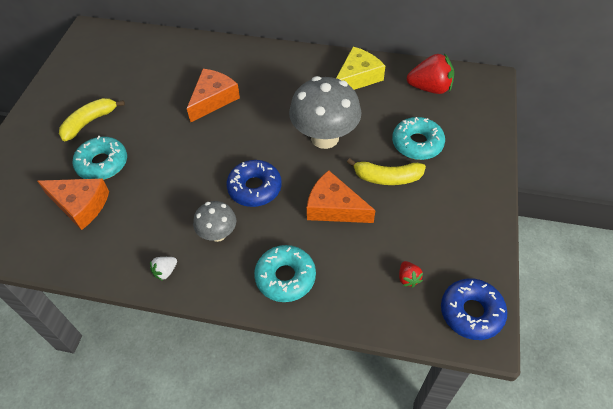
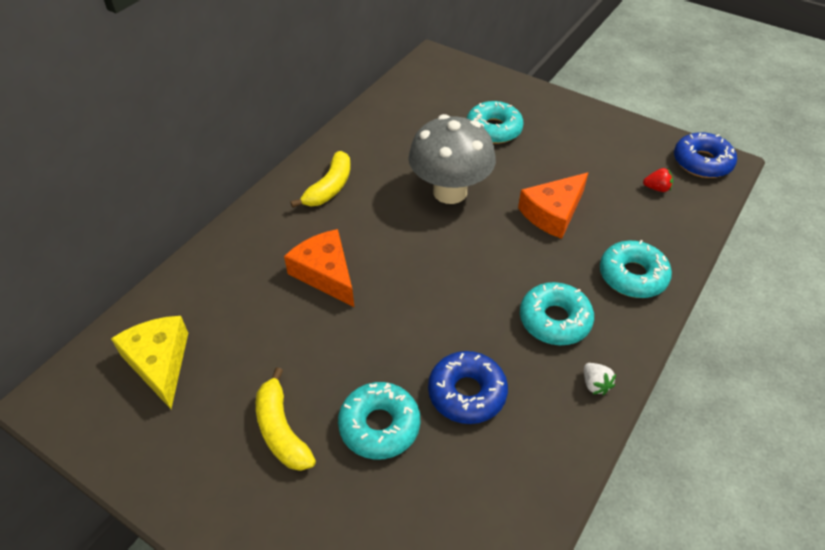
camera: 70 degrees left, 5 degrees down
(80, 205) = (448, 467): orange cheese -> none
(218, 234) = (554, 320): grey mushroom -> turquoise donut
(254, 188) = (498, 270): blue donut -> blue donut (467, 393)
(357, 78) = (372, 140): yellow cheese -> yellow cheese (159, 362)
(387, 178) = (529, 163): yellow banana -> yellow banana (329, 188)
(430, 88) = (421, 96): red strawberry -> none

